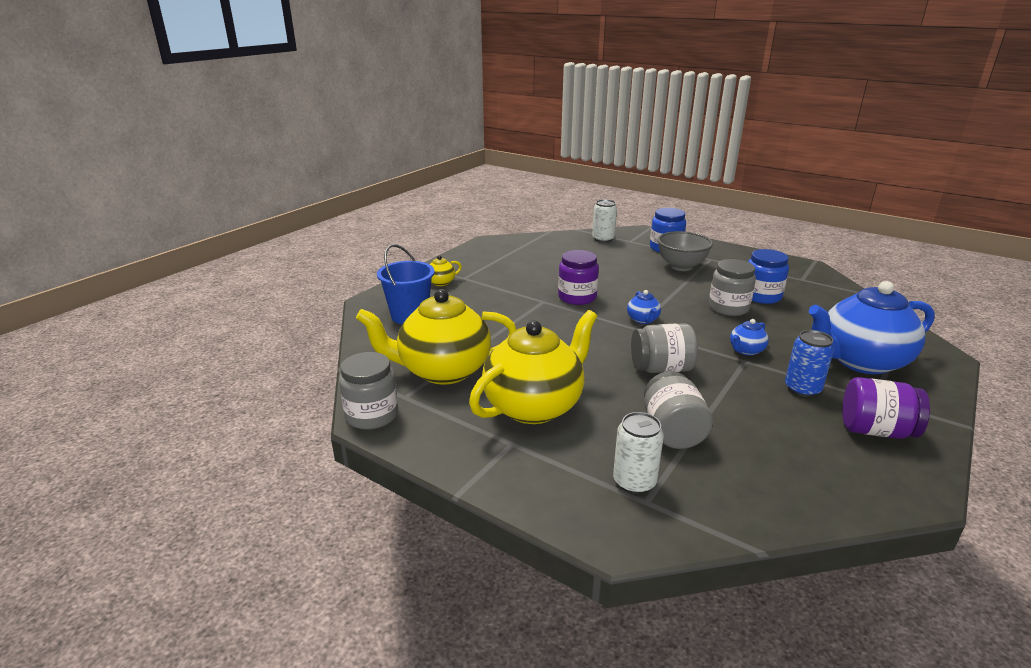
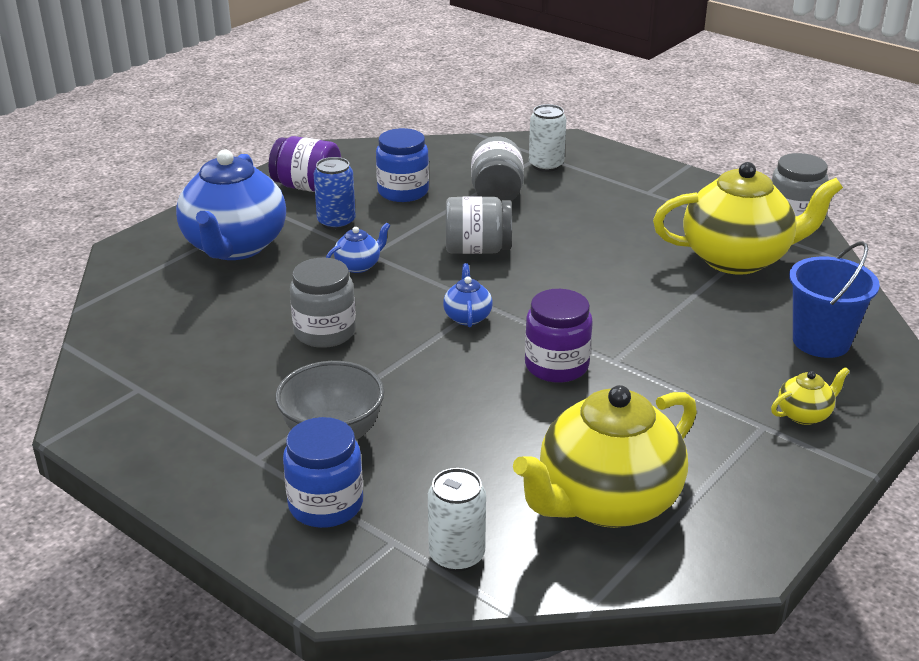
camera: 175 degrees left, 5 degrees up
(535, 406) = (627, 219): yellow teapot -> yellow teapot (606, 502)
(761, 296) = (251, 352): blue jar -> blue jar (403, 191)
(860, 361) = (234, 247): blue teapot -> blue teapot turned 105 degrees clockwise

